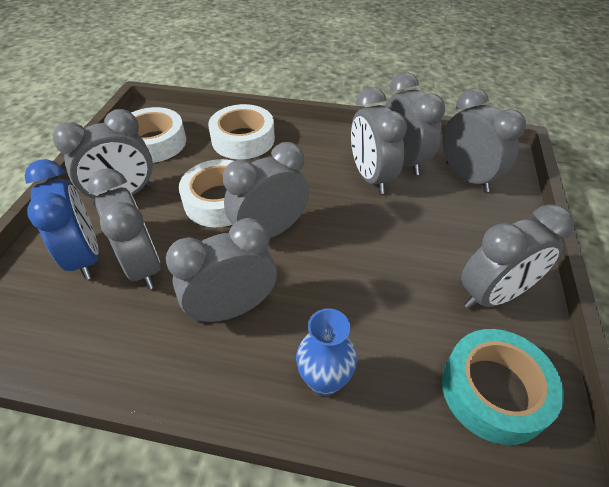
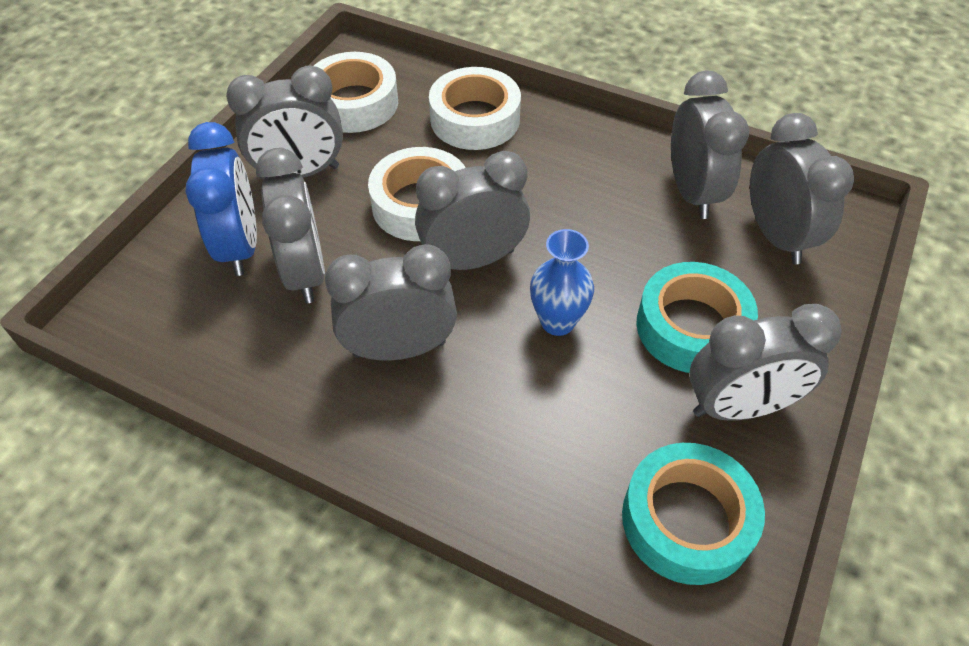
camera: 15 degrees right, 5 degrees up
(324, 381) = (483, 458): blue vase -> blue vase (557, 322)
(370, 177) = (635, 210): grey clock -> none
(438, 246) = (691, 327): none -> turquoise tape

